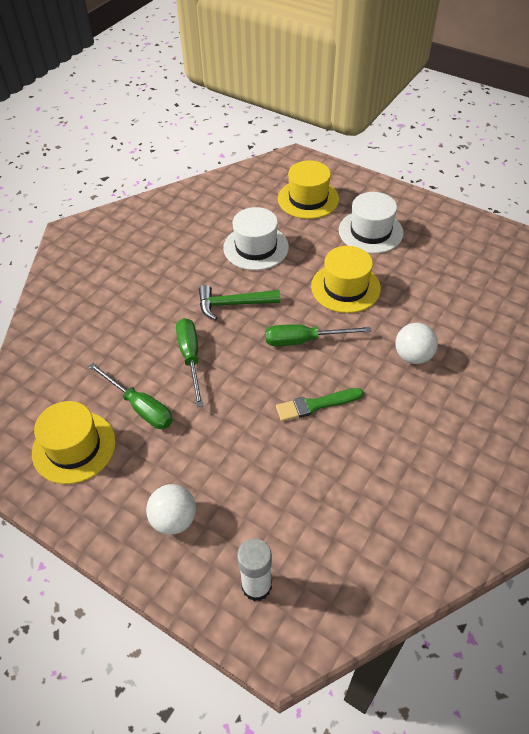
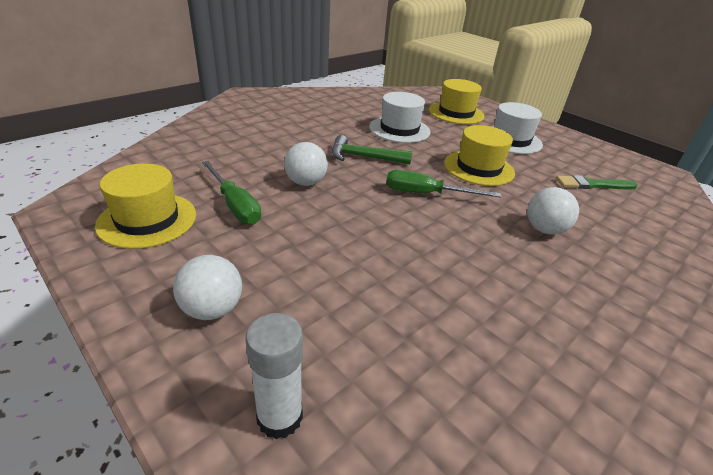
camera: 10 degrees right, 15 degrees down
(191, 358) = (306, 182): green screwdriver -> white ball
(316, 405) = (424, 245): green brush -> green brush (592, 185)

